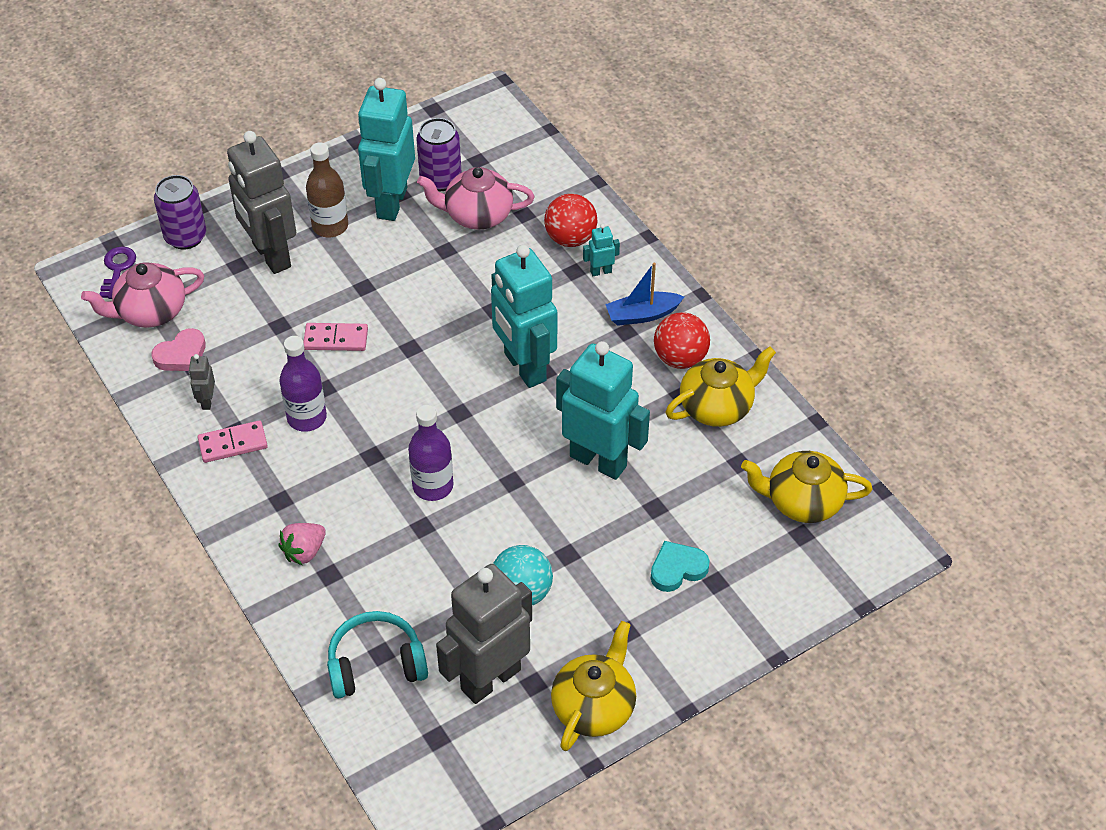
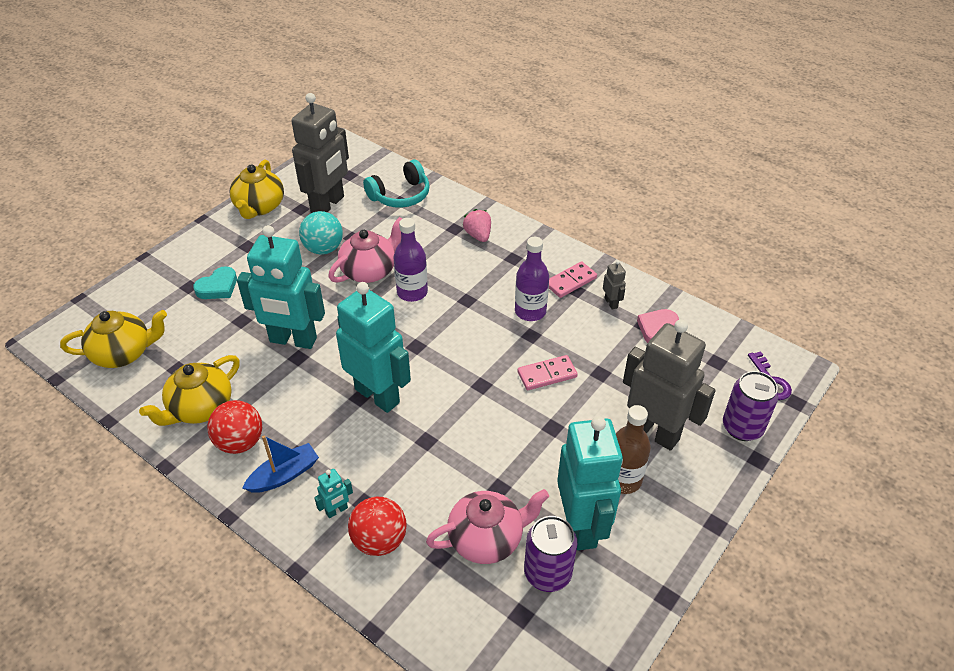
camera: 160 degrees right, 5 degrees down
(151, 312) = (710, 354): pink teapot -> pink teapot (369, 271)
(304, 551) = (478, 235): pink strawberry -> pink strawberry turned 45 degrees counterclockwise

